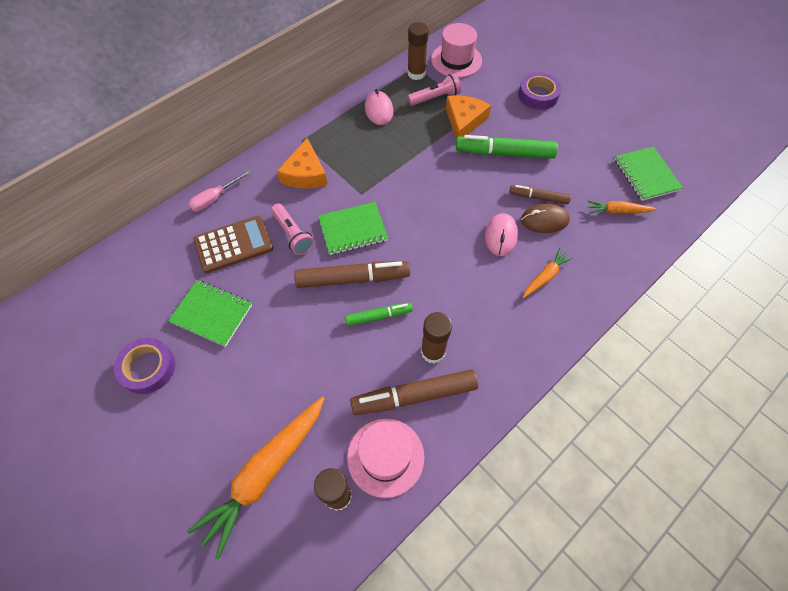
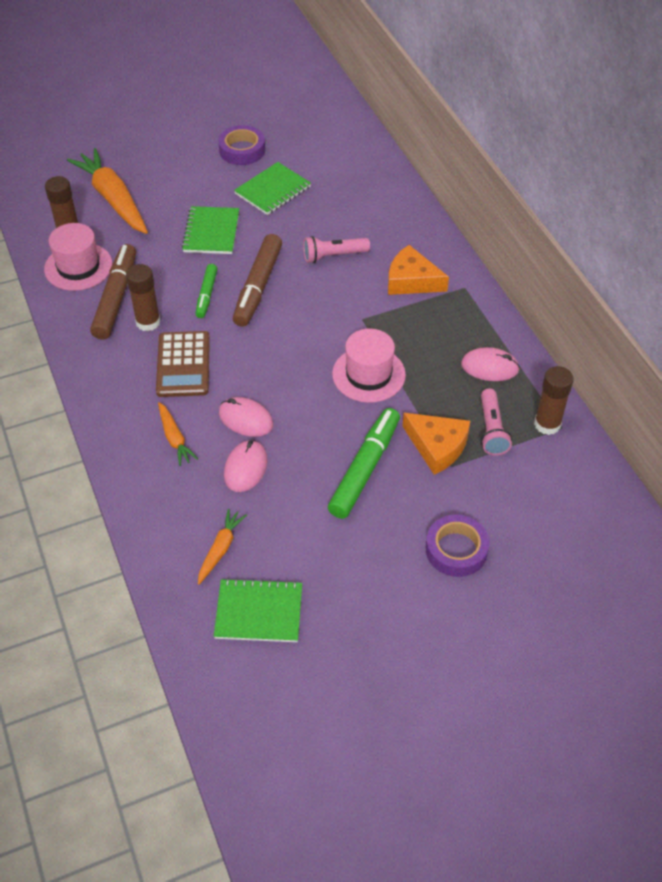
camera: 110 degrees right, 10 degrees down
(215, 198) = (407, 210): pink screwdriver -> none
(234, 244) = (342, 214): brown calculator -> brown calculator (183, 365)
(353, 229) = (317, 301): green notebook -> green notebook (211, 232)
(456, 60) = (562, 478): pink hat -> pink hat (368, 374)
(538, 197) = (280, 476): brown marker -> none
(544, 220) = (245, 468): brown mouse -> pink mouse

